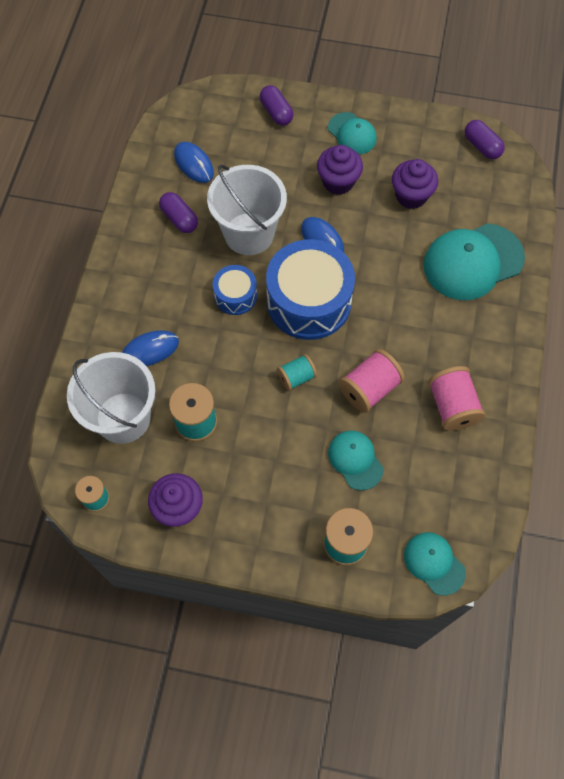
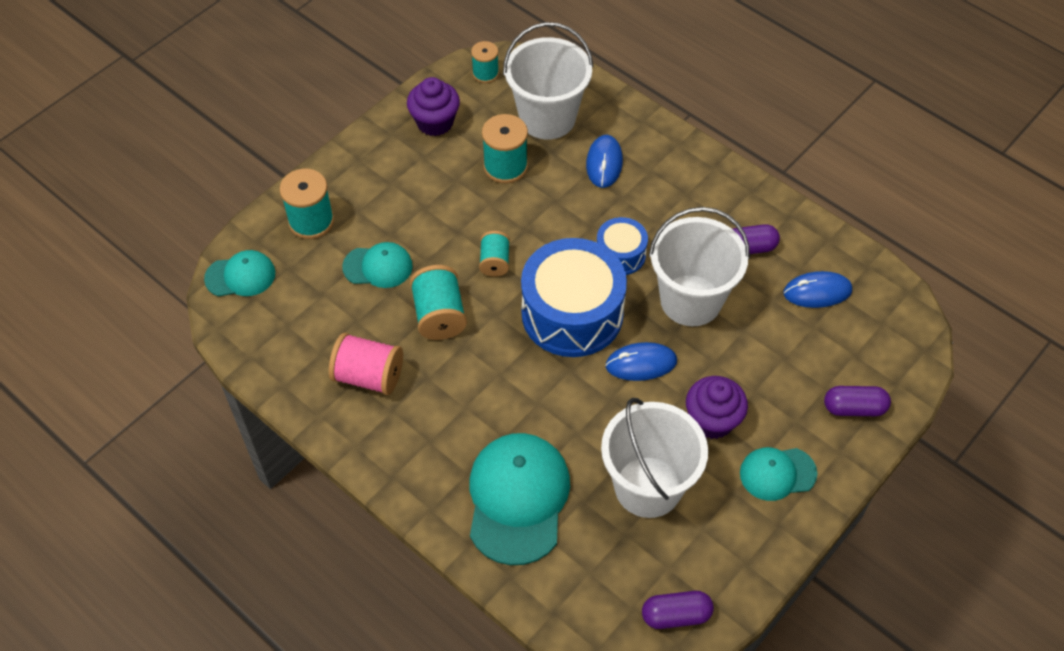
camera: 120 degrees right, 10 degrees down
(369, 389) = (439, 315): pink spool -> turquoise spool
(411, 196) = (647, 487): purple cupcake -> white bucket

